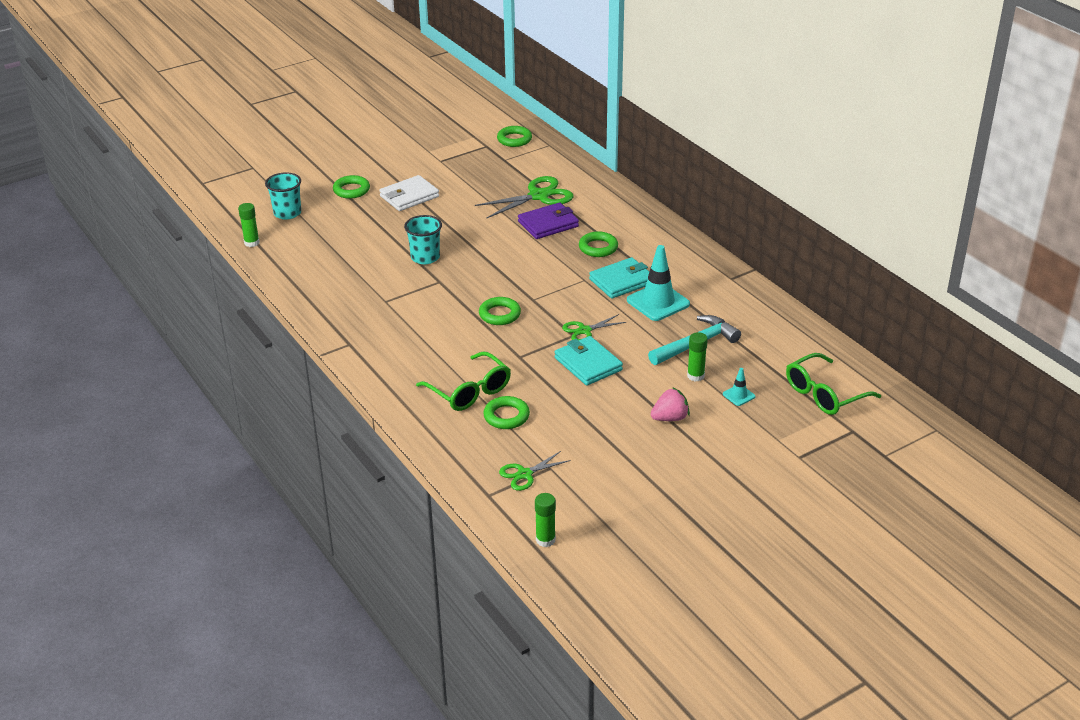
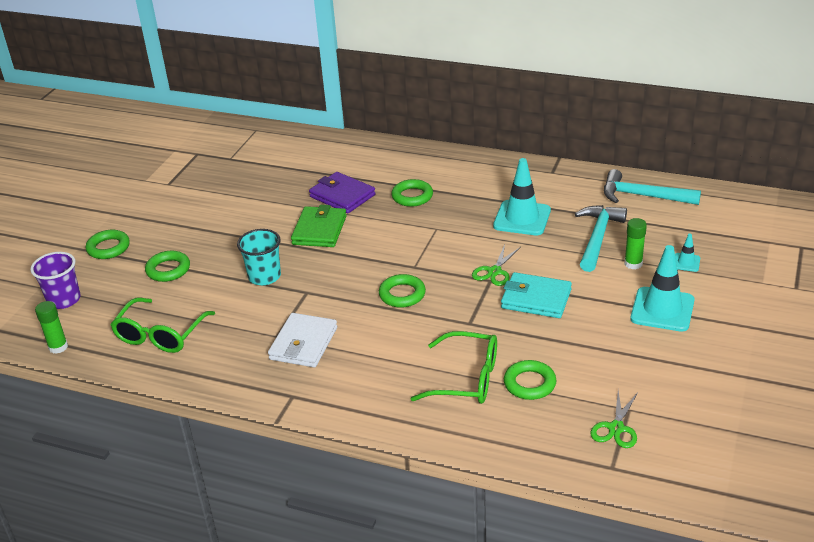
camera: 35 degrees left, 0 degrees up
(287, 213) = (64, 300): turquoise cup -> purple cup
(409, 196) = (177, 228): white wallet -> white wallet (303, 343)
(501, 242) = (319, 230): none -> green wallet
(514, 139) = (217, 138): green ring -> green ring (168, 270)
(538, 196) = (302, 176): green scissors -> none
(545, 540) = (714, 479): green glue stick -> none
(548, 224) = (342, 196): purple wallet -> purple wallet turned 75 degrees counterclockwise
(621, 281) = (469, 215): turquoise wallet -> none
(670, 418) = (662, 309): pink strawberry -> turquoise traffic cone
(779, 330) = (643, 196): none -> turquoise hammer
(824, 394) = (743, 228): green glasses -> green glasses (160, 334)

